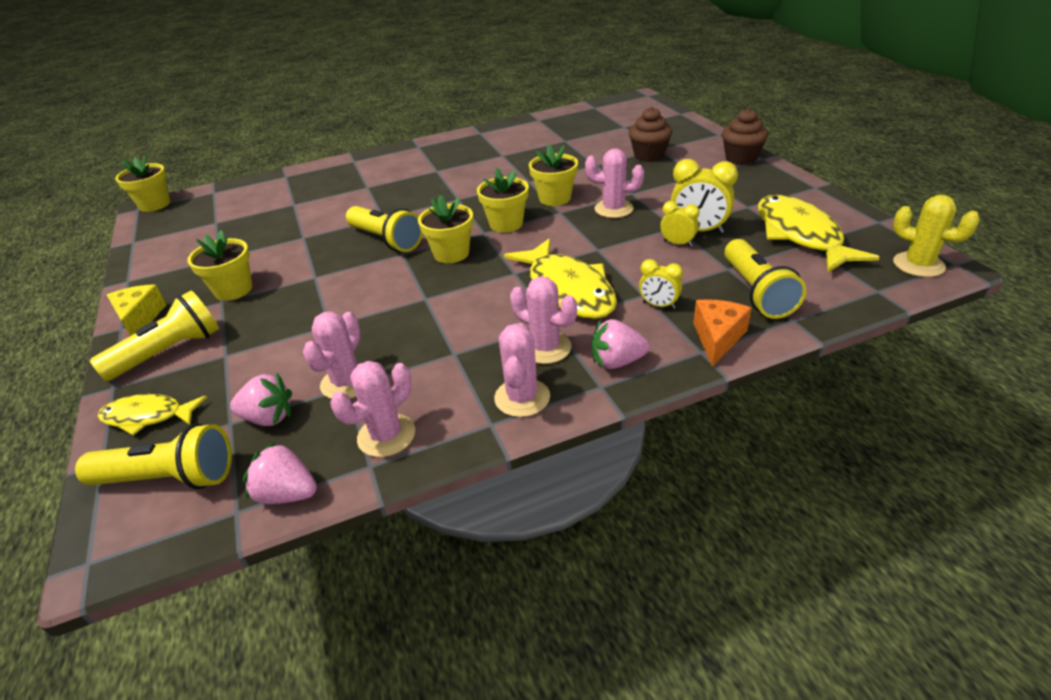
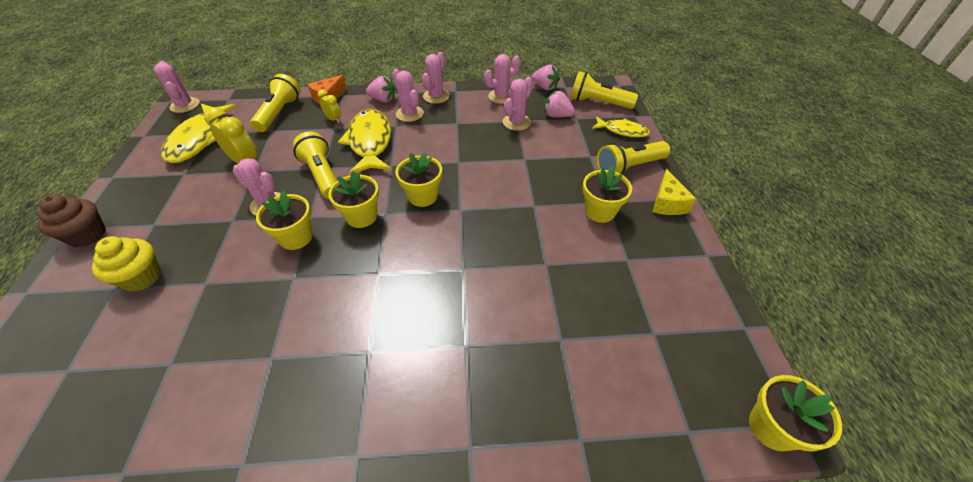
camera: 165 degrees left, 10 degrees up
(386, 240) = (468, 230): yellow flashlight -> yellow flashlight (322, 176)
(649, 155) = (142, 277): brown cupcake -> yellow cupcake
(677, 244) = (272, 156): yellow clock -> none
(918, 265) = (185, 105): yellow cactus -> pink cactus

